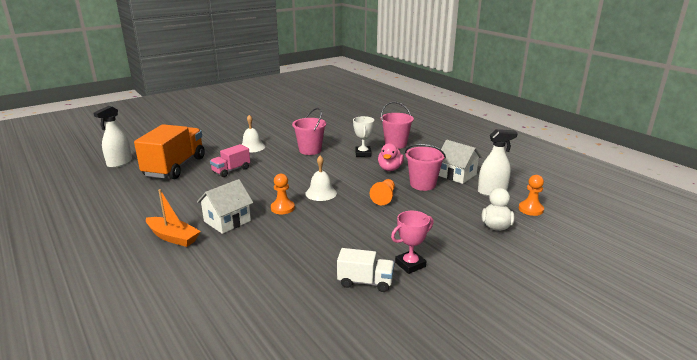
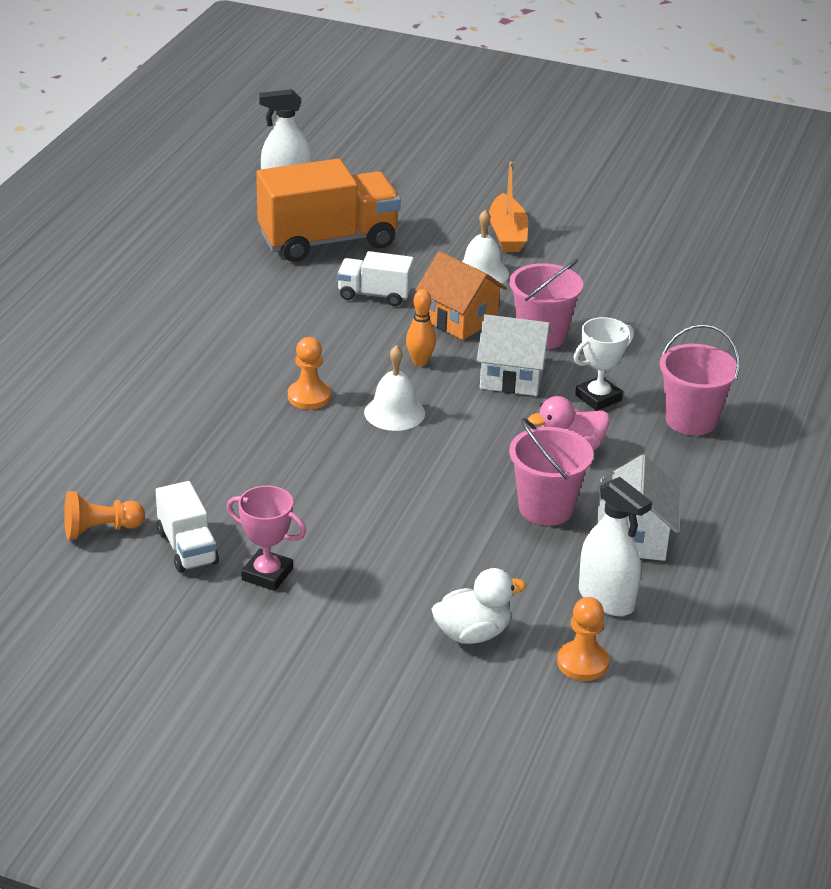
camera: 55 degrees right, 10 degrees up
(173, 237) = (144, 344): orange boat -> orange boat (507, 234)
(227, 221) = (224, 366): white house -> white house (512, 377)
(231, 170) = (375, 295): pink truck -> white truck
(276, 160) = (459, 319): none -> orange house
(293, 176) = (420, 362): none -> orange bowling pin
(384, 198) = (447, 482): orange pawn -> orange pawn (100, 530)

